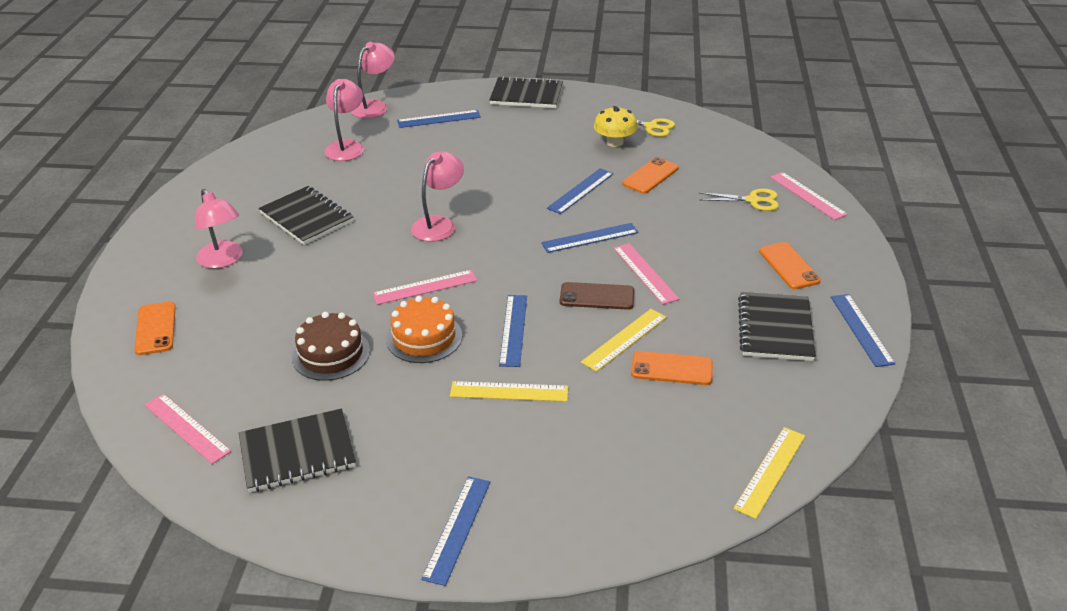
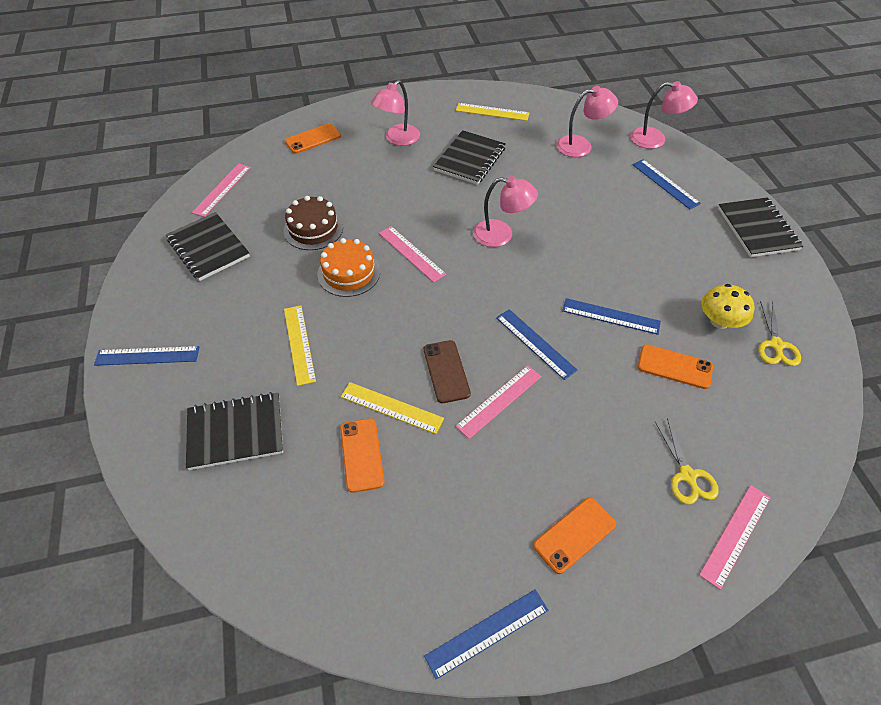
camera: 70 degrees right, 15 degrees up
(513, 330) = (377, 325): blue ruler -> none
(770, 471) = (240, 566): yellow ruler -> yellow ruler (492, 112)
(775, 329) = (454, 537): black notebook -> black notebook (236, 432)

